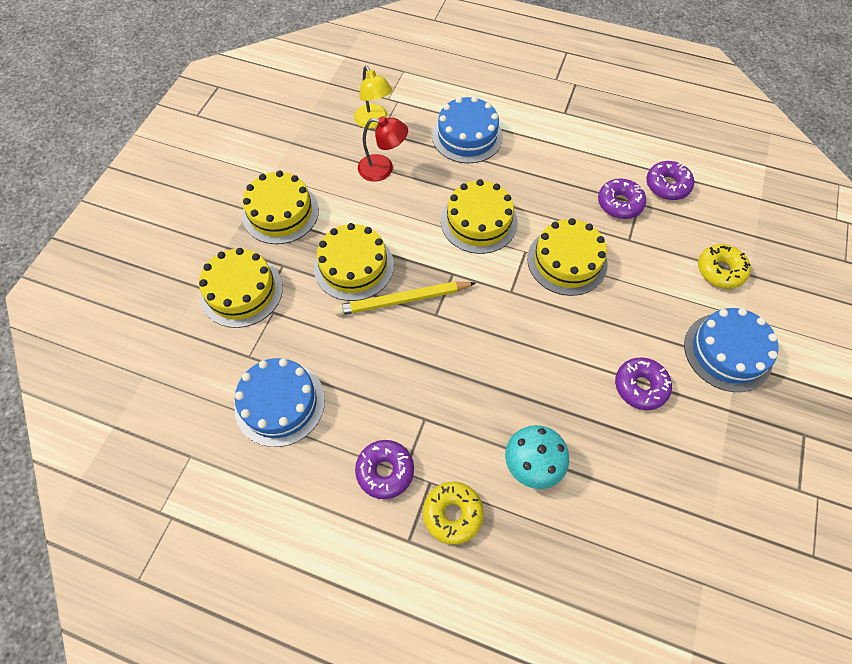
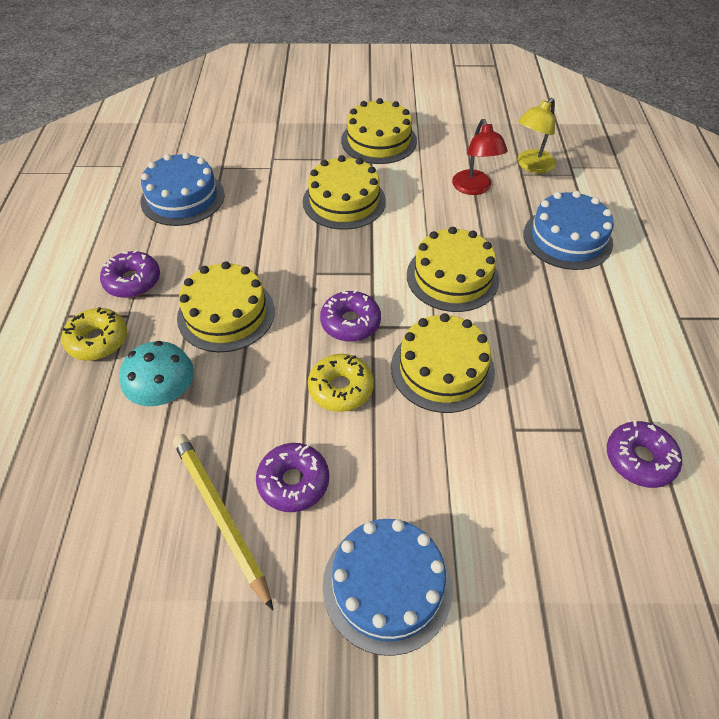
camera: 70 degrees right, 10 degrees down
(241, 291) = (284, 144): yellow cake -> yellow cake (226, 314)
(402, 300) = (321, 244): yellow pencil -> yellow pencil (220, 515)
(619, 203) = (567, 407): purple donut -> purple donut (350, 322)
(720, 270) = (525, 556): yellow donut -> yellow donut (341, 388)

